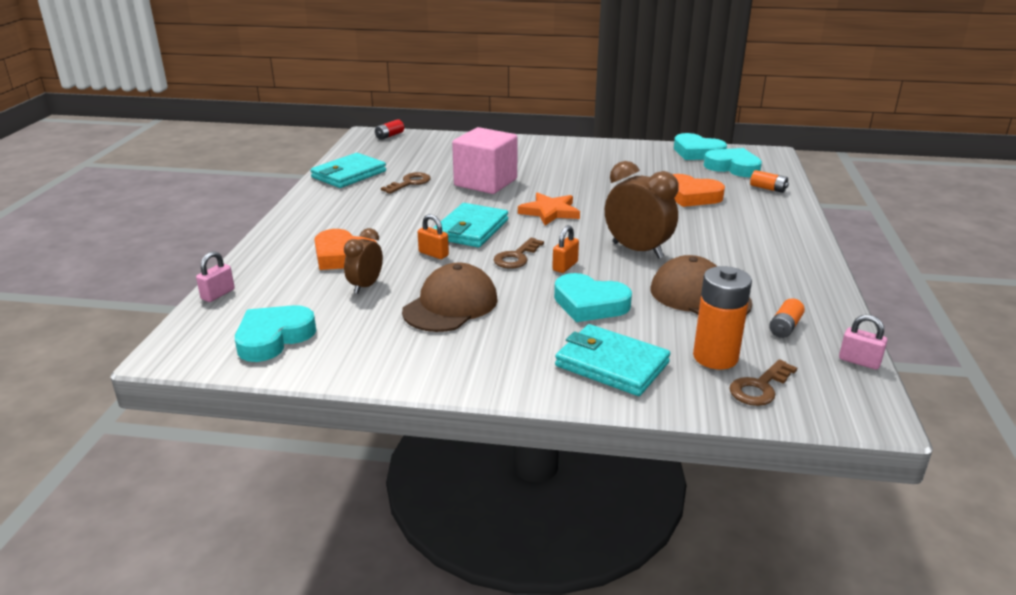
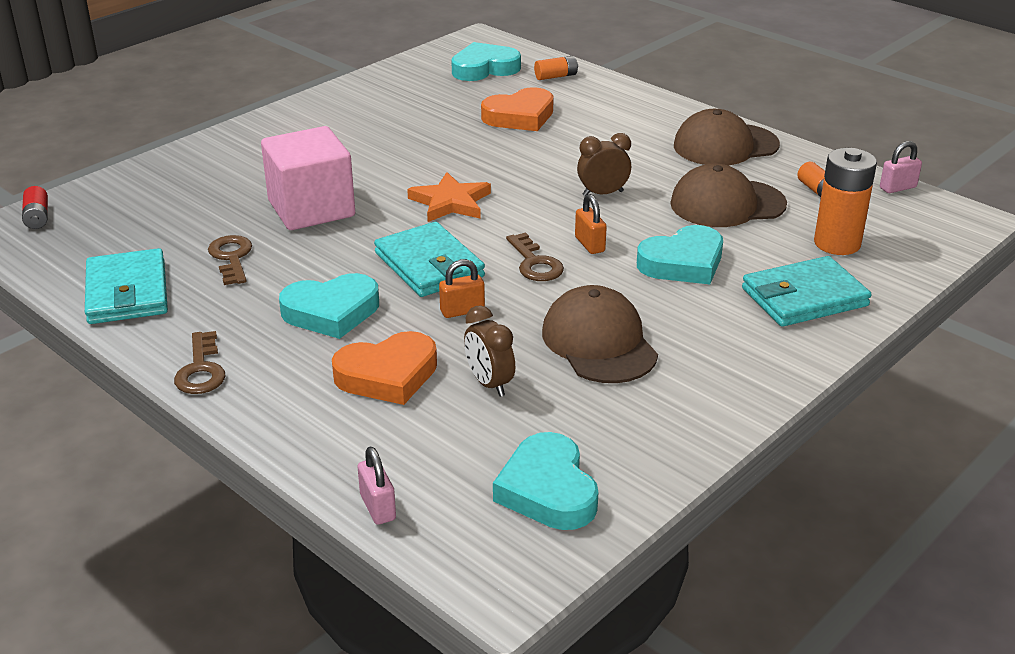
camera: 55 degrees left, 5 degrees up
(637, 250) = (602, 193): brown clock -> brown clock, size x0.60
(697, 152) = (421, 67): turquoise heart -> turquoise heart (331, 312)
(760, 387) = (899, 245): brown key -> brown key (201, 370)
(786, 271) = (725, 145): none -> brown cap

